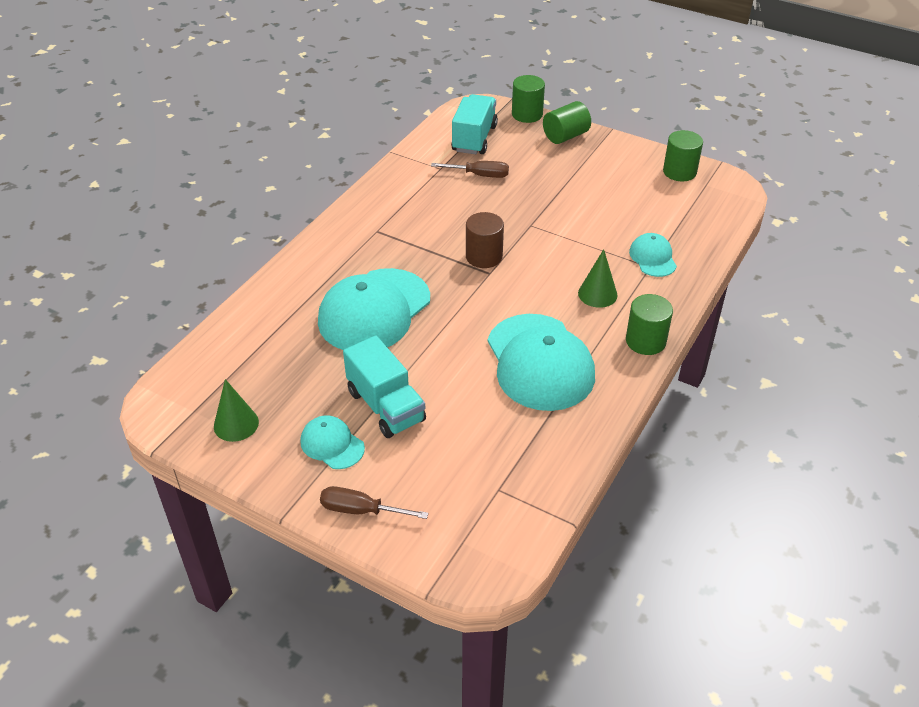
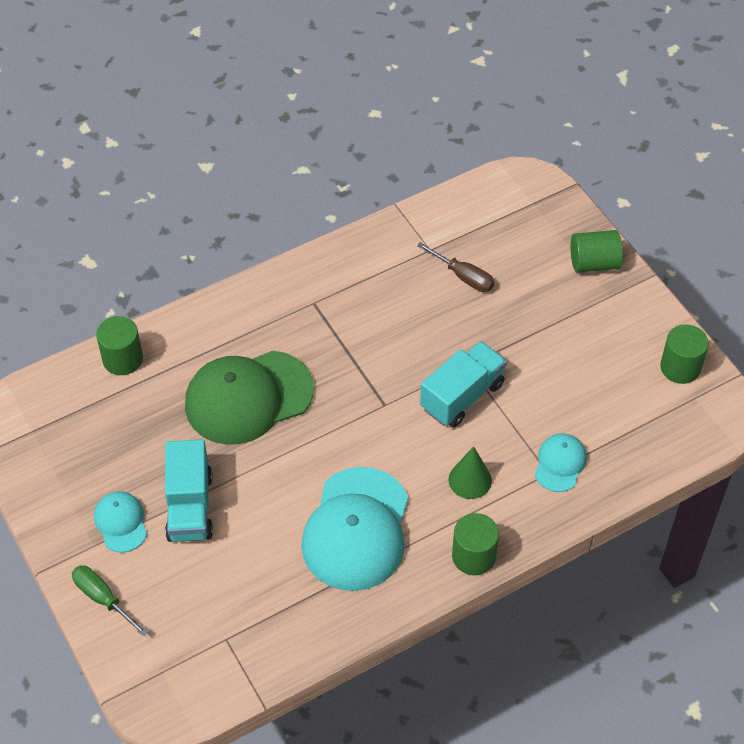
camera: 30 degrees right, 10 degrees up
(236, 424) = (57, 462): green cone -> none
(361, 510) = (103, 599): brown screwdriver -> green screwdriver
(374, 311) = (248, 397): turquoise cap -> green cap
(474, 138) = (493, 224): turquoise truck -> turquoise truck (462, 396)
(484, 256) = (393, 382): brown cylinder -> none
(527, 114) = (575, 214): green cylinder -> green cylinder (122, 359)

